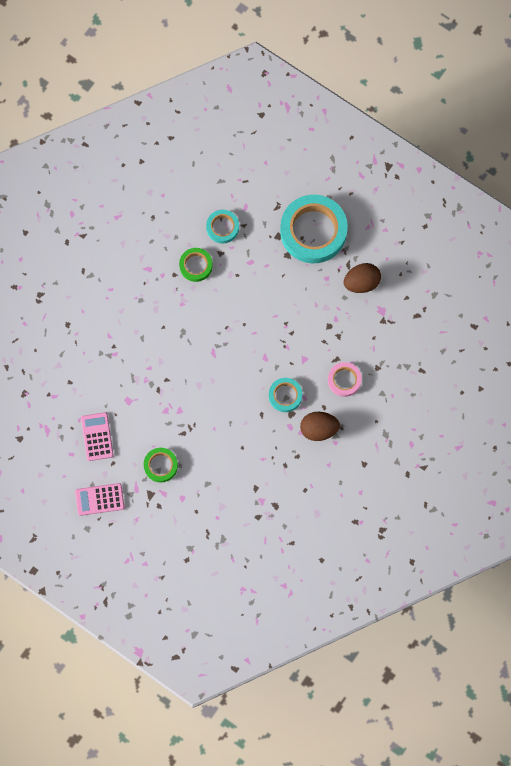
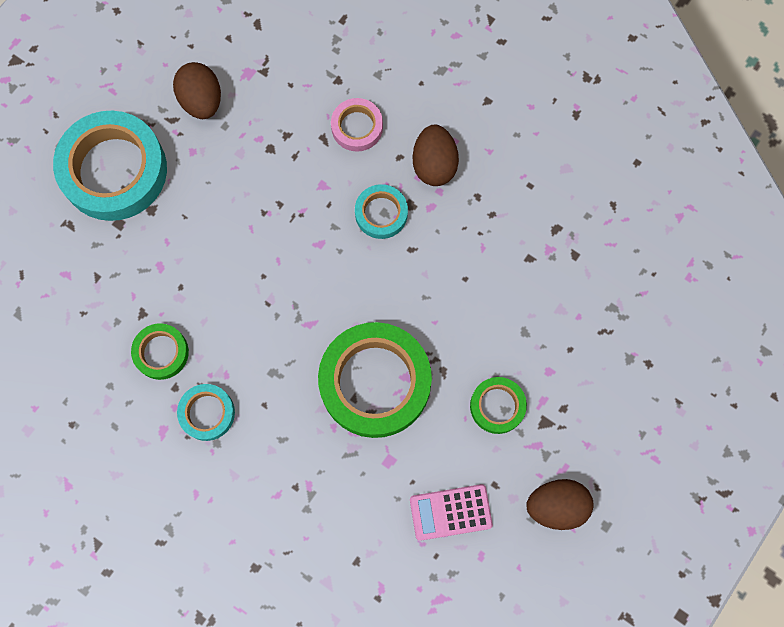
camera: 90 degrees left, 0 degrees up
(99, 499) = (556, 506): pink calculator -> brown egg
(176, 392) = (375, 382): none -> green tape
(222, 227) = (98, 310): turquoise tape -> turquoise tape (207, 413)

